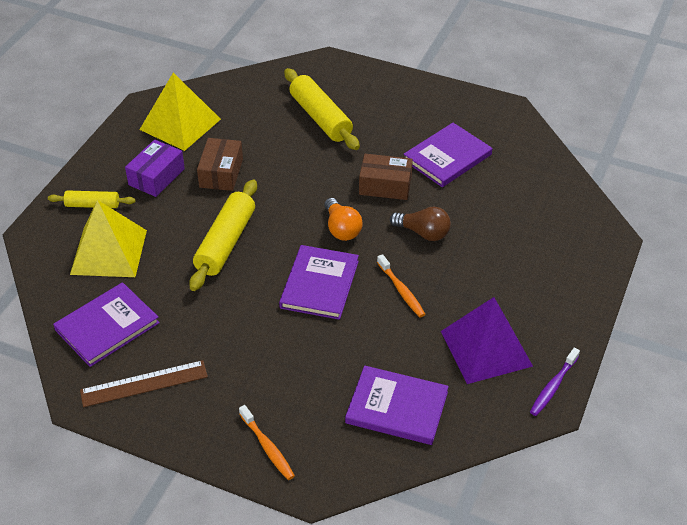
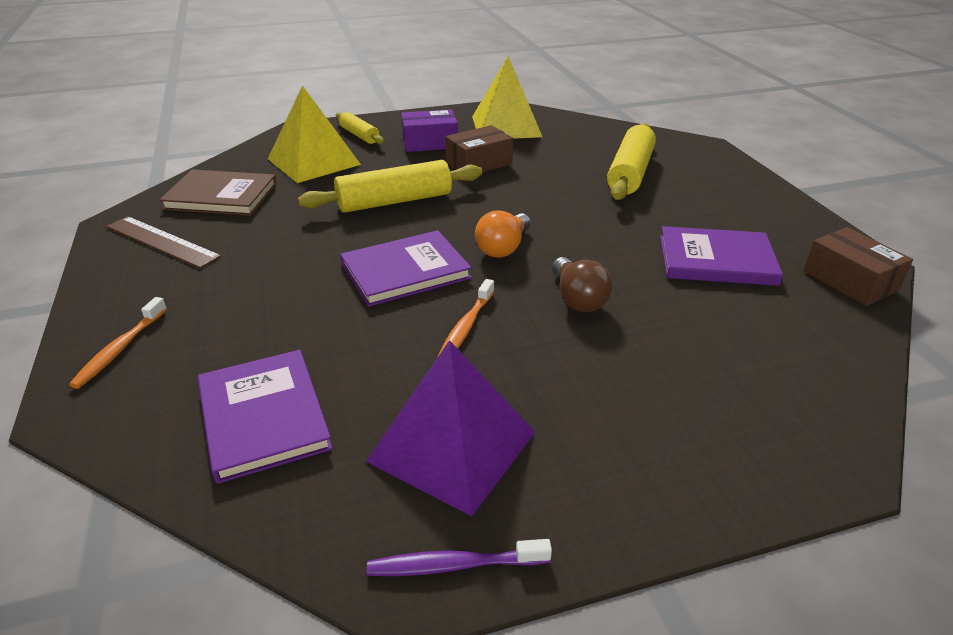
camera: 50 degrees right, 10 degrees down
(107, 326) = (221, 196): purple book -> brown book
(385, 185) = (606, 244): brown box -> brown box (850, 281)

